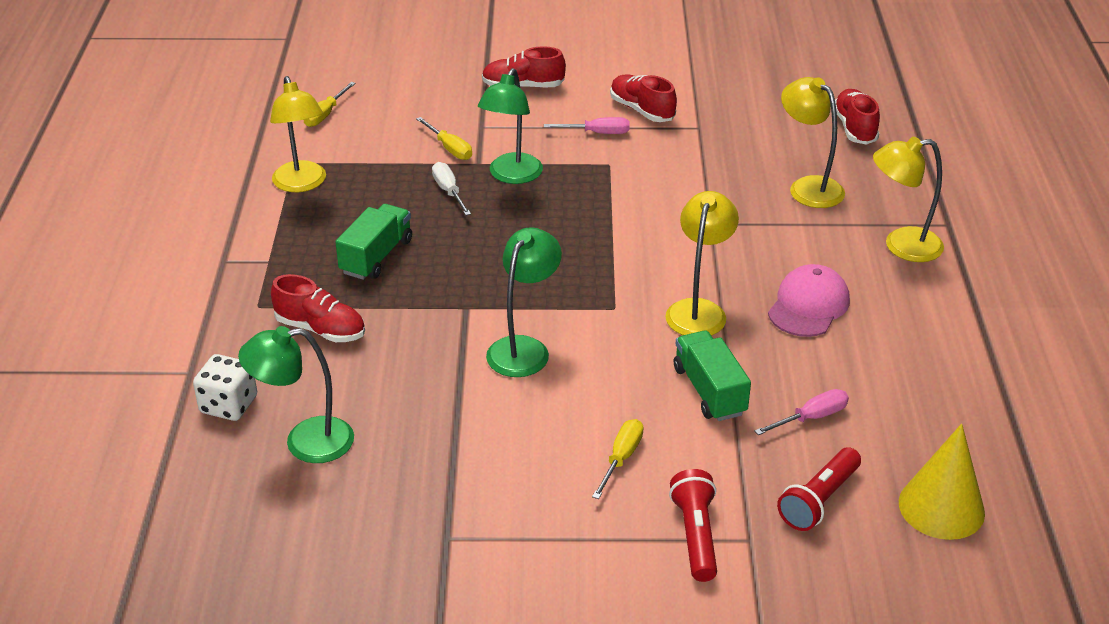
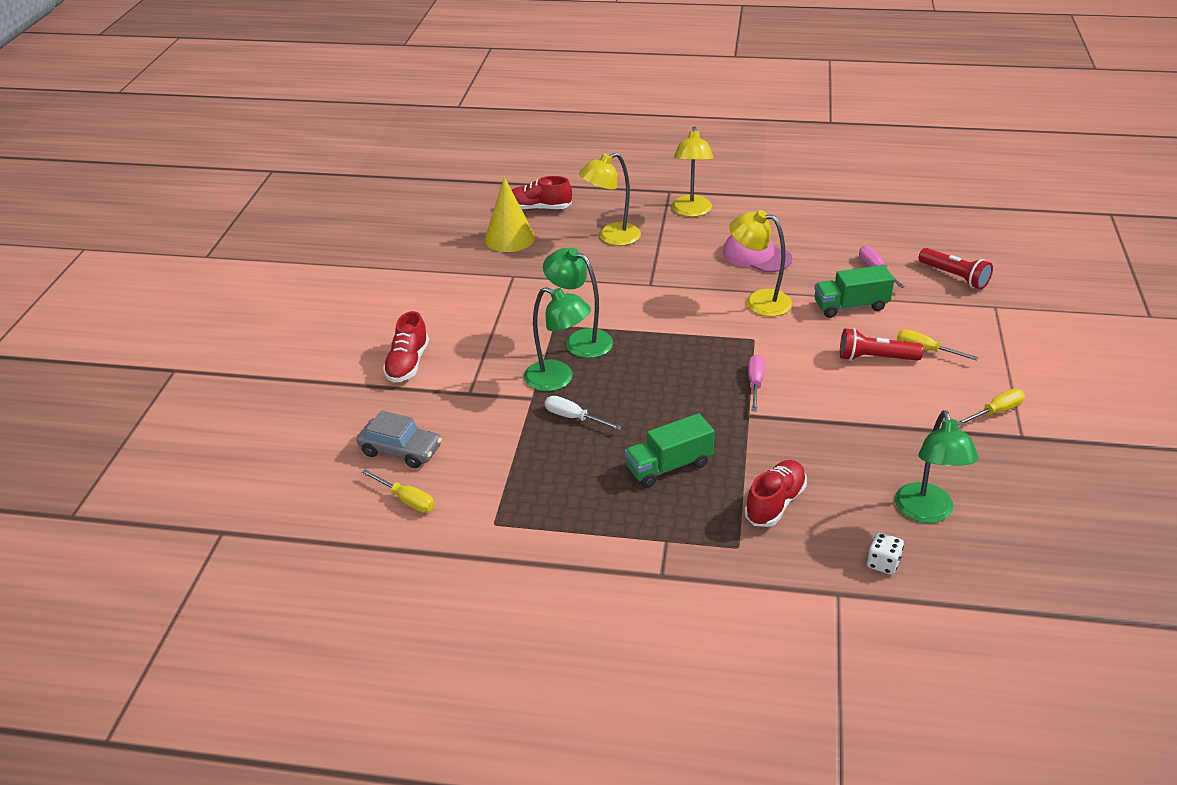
camera: 80 degrees left, 0 degrees up
(229, 405) = (883, 563): white dice -> white dice, size x0.67
(302, 184) = (536, 517): yellow lamp -> none
(376, 256) = (669, 466): green truck -> green truck turned 60 degrees counterclockwise
(392, 102) = (401, 450): none -> grey car
(449, 148) = (501, 414): yellow screwdriver -> yellow screwdriver (996, 412)
(449, 191) = (573, 418): white screwdriver -> white screwdriver turned 45 degrees clockwise
(524, 348) = (803, 387): green lamp -> green lamp (580, 340)
(597, 133) = (504, 327): pink screwdriver -> pink screwdriver (755, 384)
(642, 110) = (476, 301): red shoe -> none
(695, 535) = (996, 326): red flashlight -> red flashlight (875, 358)
(941, 507) = (953, 236): yellow cone -> yellow cone (509, 238)

